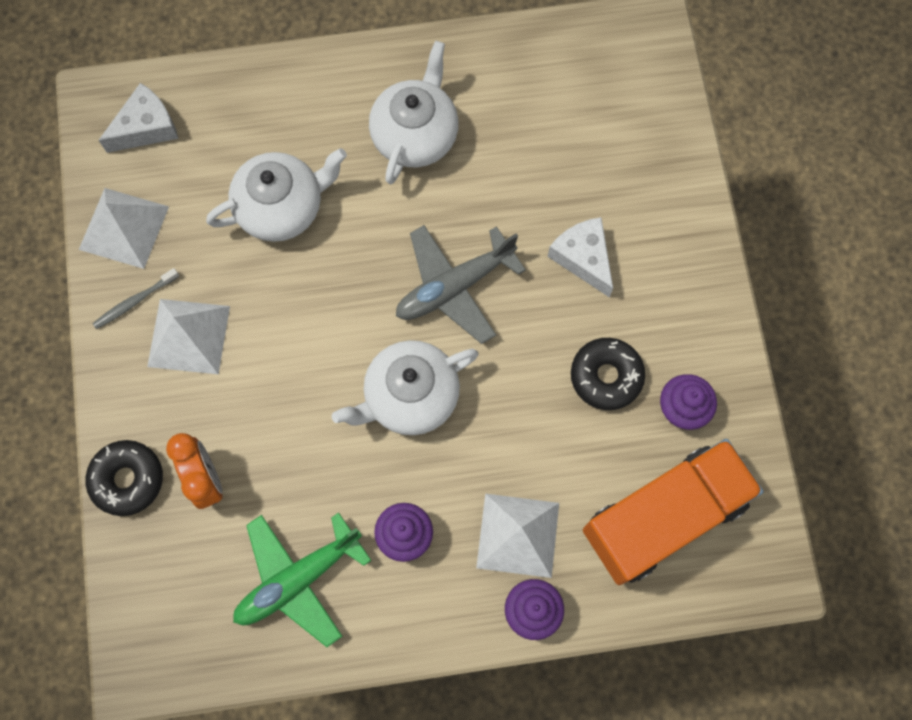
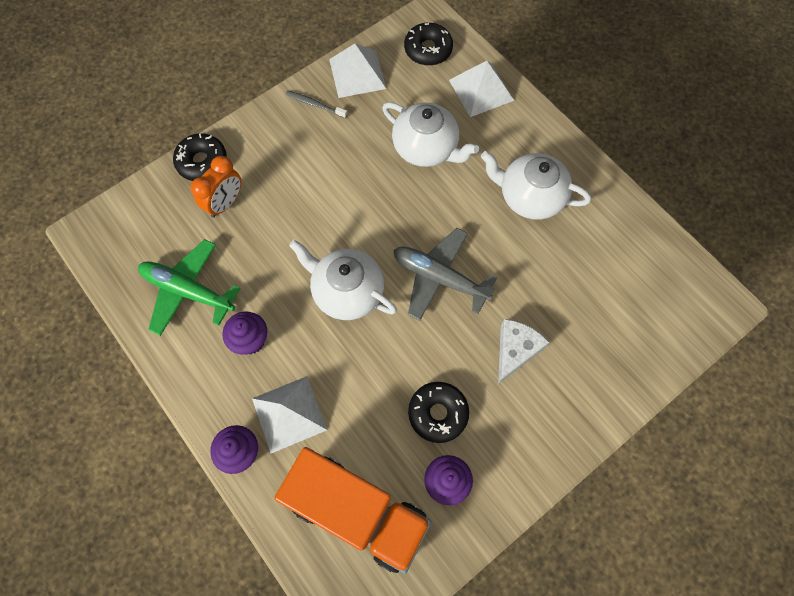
camera: 60 degrees right, 5 degrees down
(146, 127) = (428, 50): white cheese -> black donut
(189, 336) = (310, 144): white pyramid -> white pyramid (481, 90)
(415, 134) = (530, 196): white teapot -> white teapot turned 150 degrees counterclockwise

